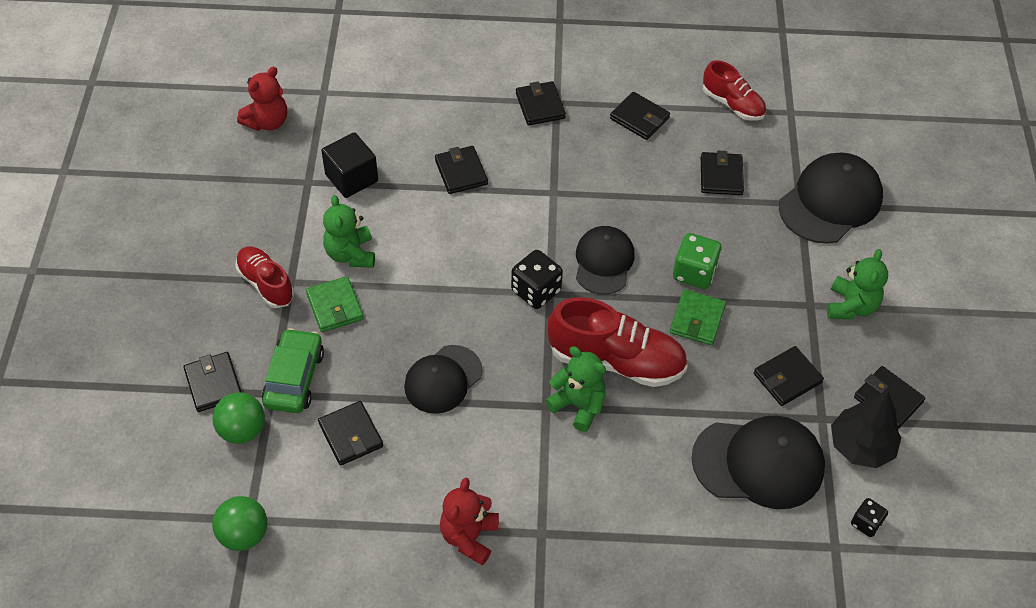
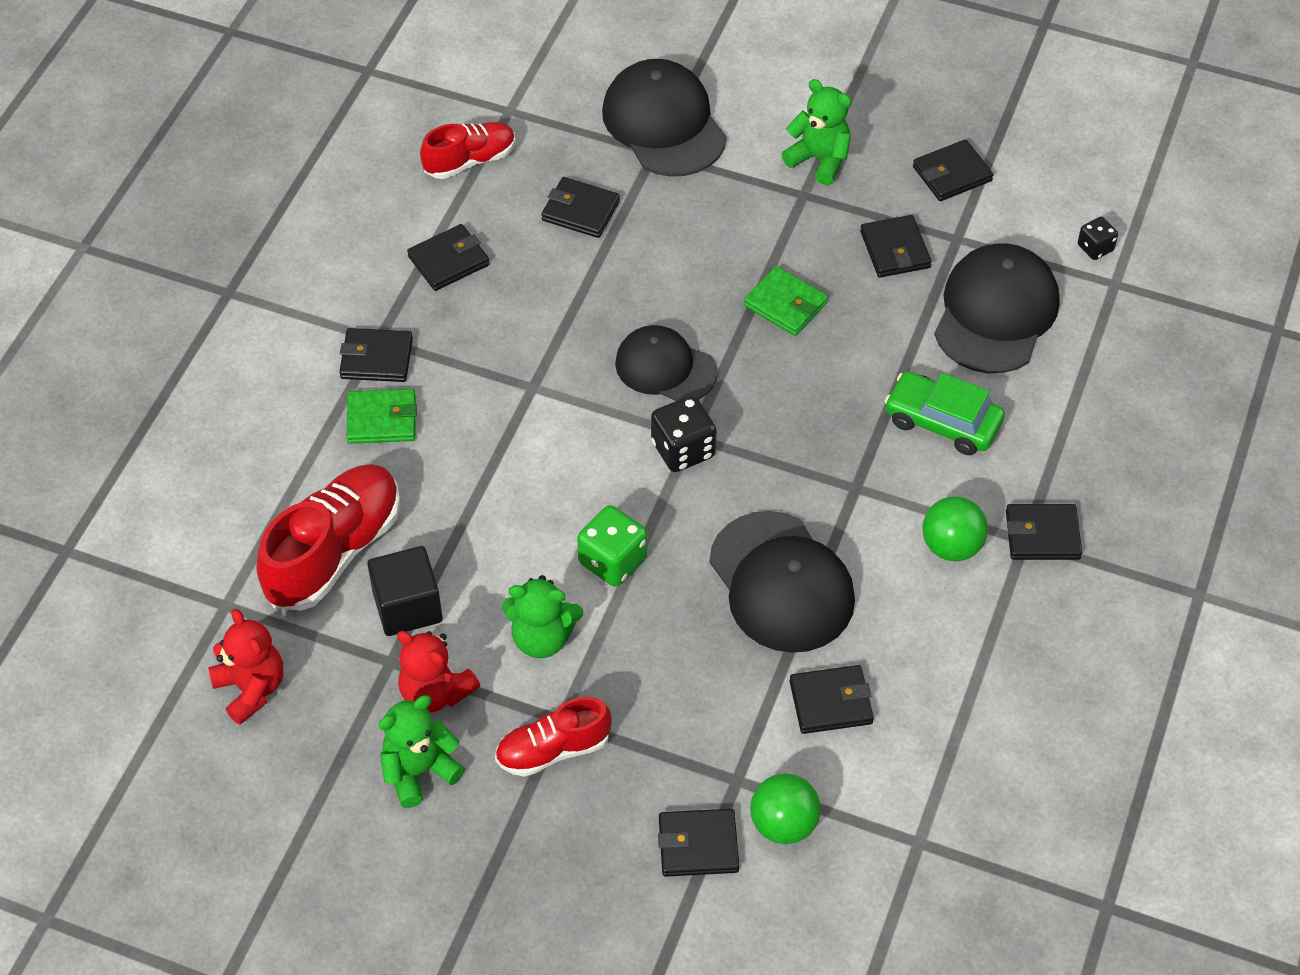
camera: 70 degrees left, 0 degrees up
(244, 534) = (939, 852): green ball -> green ball (951, 546)
(294, 378) = (722, 747): green car -> green car (942, 422)
(335, 306) = (623, 676): green wallet -> green wallet (382, 419)
(443, 379) = (781, 583): black cap -> black cap, size x1.50
(461, 172) = (453, 477): black wallet -> black wallet (1042, 535)
(469, 536) = (1009, 612): red teddy bear -> red teddy bear (435, 692)
(578, 405) = (865, 455): green teddy bear -> green teddy bear (419, 771)
(616, 361) = (816, 400): red shoe -> red shoe (334, 552)
(694, 273) = (717, 285): green dice -> green dice (612, 561)
(861, 446) = (1002, 218): black tree -> none

